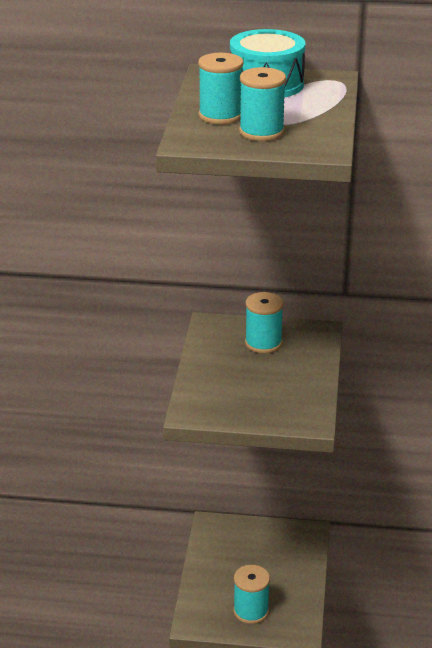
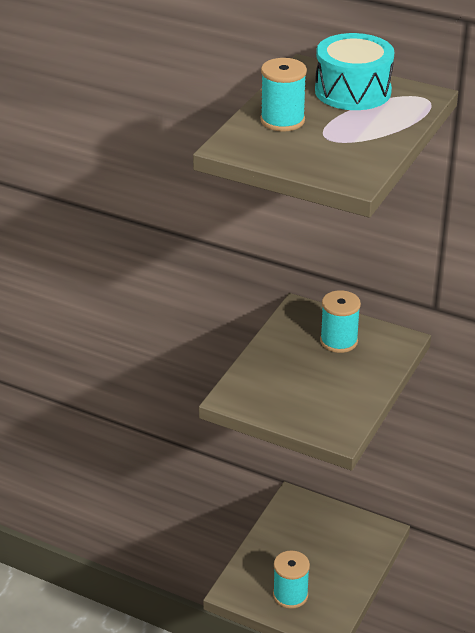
camera: 20 degrees right, 5 degrees up
(261, 132) = (309, 147): turquoise spool -> none

